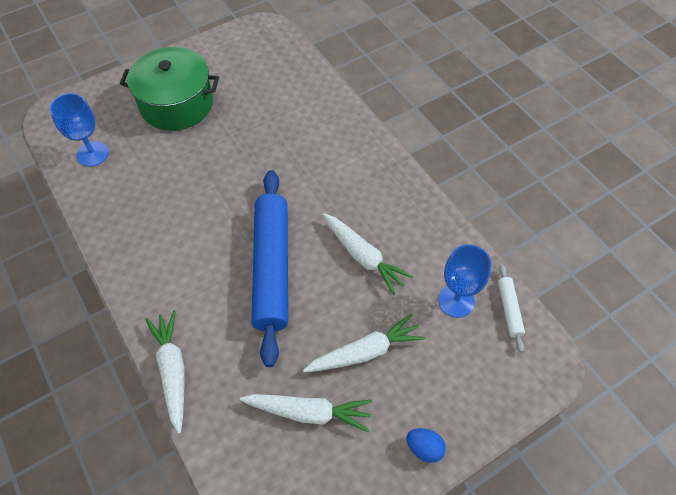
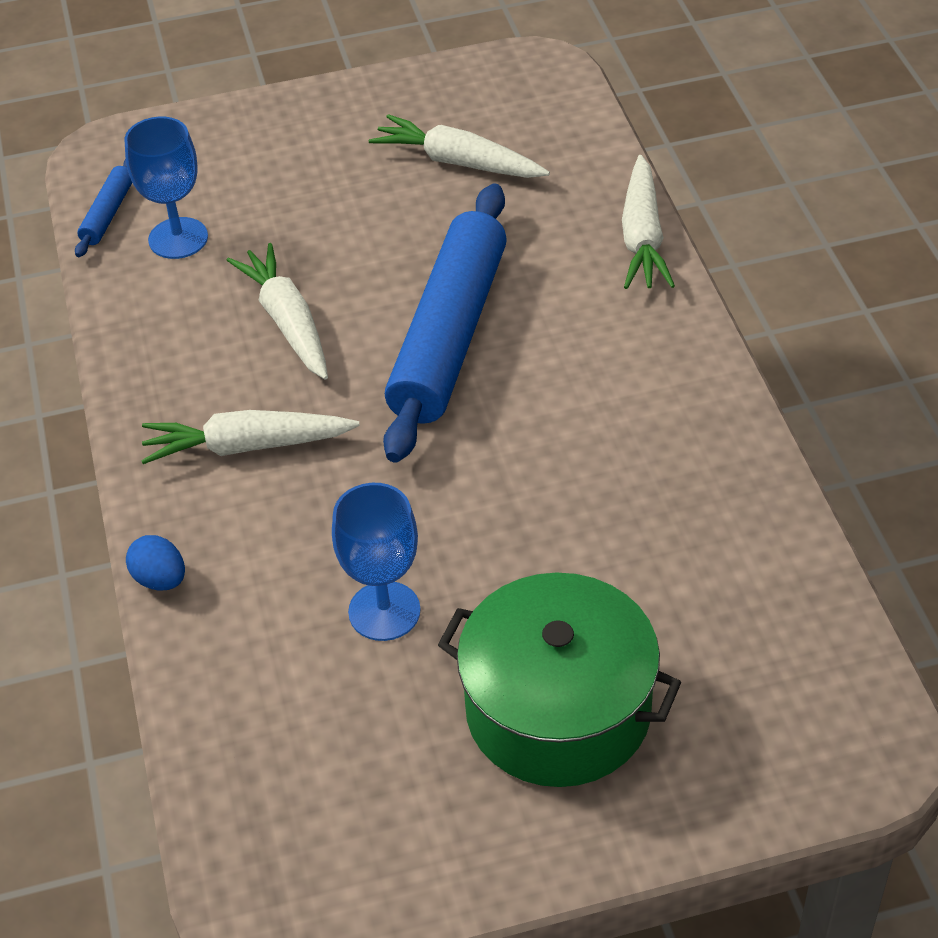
camera: 160 degrees left, 10 degrees down
(92, 154) = (768, 622): blue goblet -> blue goblet (384, 611)
(365, 352) = (349, 207): white carrot -> white carrot (247, 446)
(424, 448) = (324, 106): blue egg -> blue egg (160, 579)
(509, 310) = (108, 214): white rolling pin -> blue rolling pin

